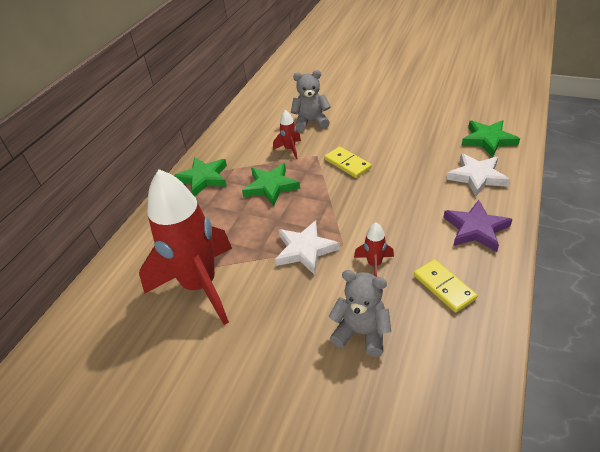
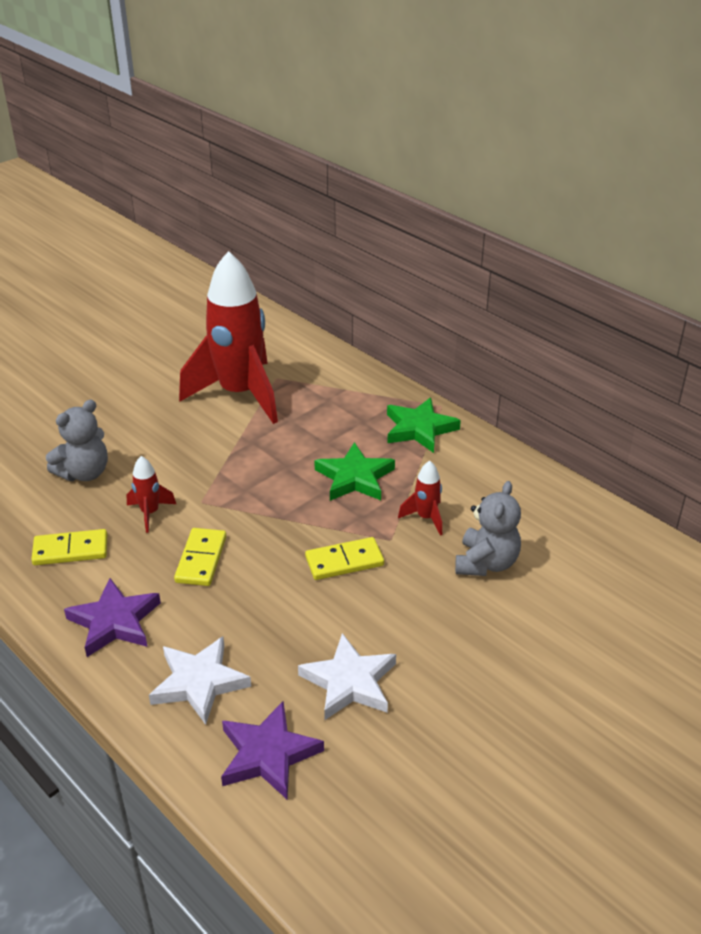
camera: 110 degrees right, 5 degrees down
(305, 250) = (220, 472): white star -> white star (349, 682)
(394, 218) = (201, 559): none -> yellow domino
(488, 140) = (268, 754): green star -> purple star

